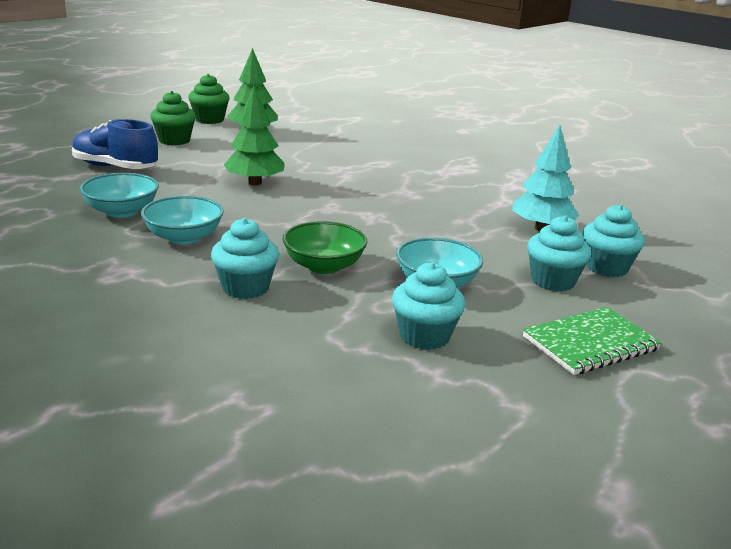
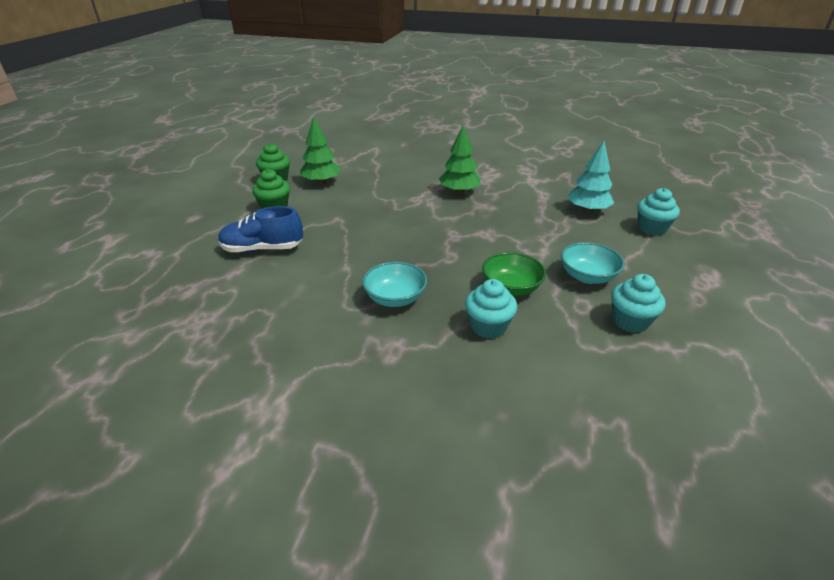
camera: 25 degrees left, 10 degrees up
(122, 211) = (321, 290): turquoise bowl -> none
(255, 183) = (380, 230): green tree -> green tree (459, 191)
(553, 281) = (640, 249): turquoise cupcake -> none
(590, 343) = (709, 289): green notebook -> none

